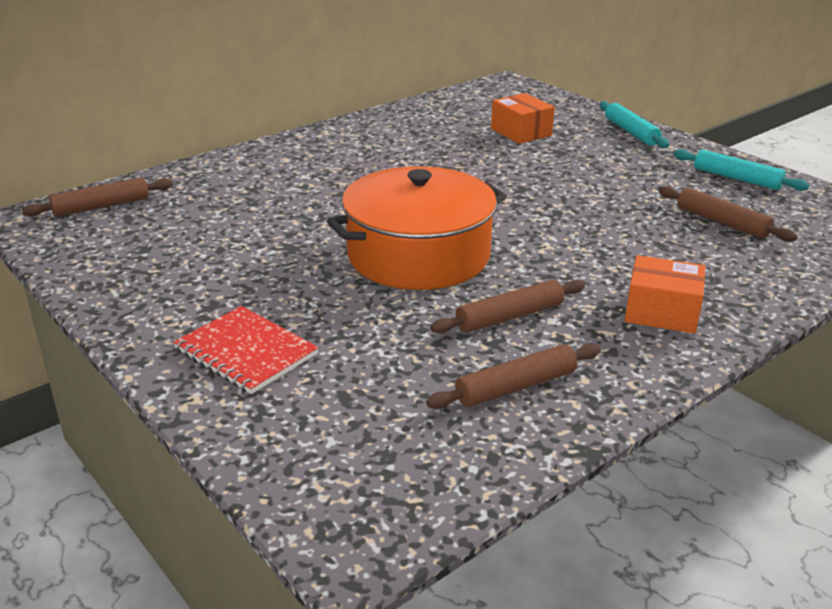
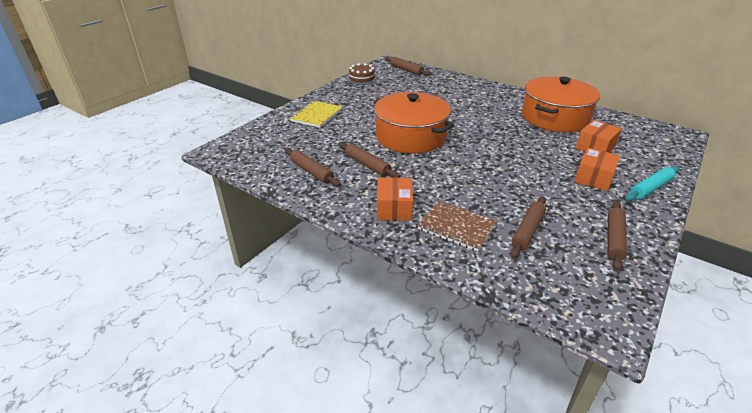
camera: 75 degrees right, 5 degrees up
(87, 265) = (361, 78): none -> brown cake
(246, 352) = (316, 115): red notebook -> yellow notebook
(419, 133) = (554, 118): none -> orange pot
(600, 154) = (593, 178): none -> orange box
(714, 269) = (456, 227): none -> brown notebook
(737, 178) = (614, 239): turquoise rolling pin -> brown rolling pin

